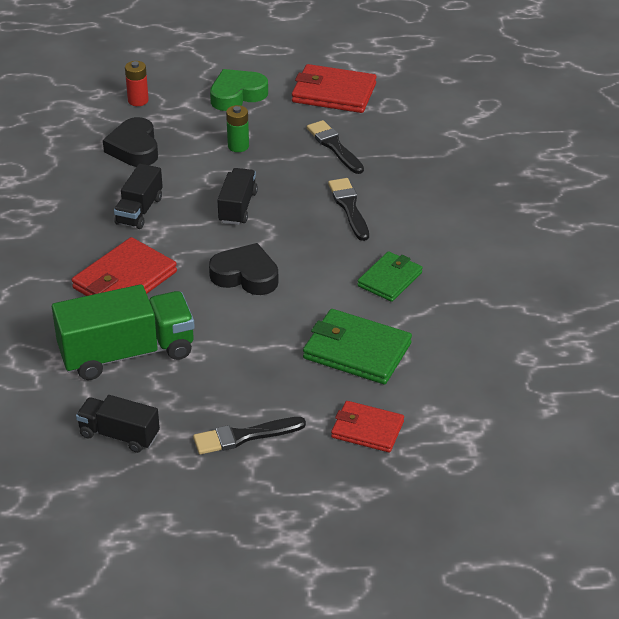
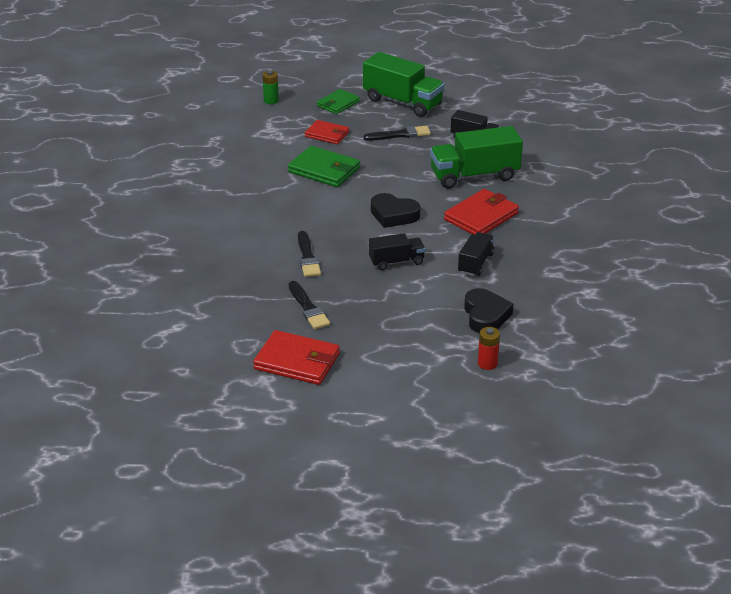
camera: 175 degrees left, 5 degrees down
(237, 95) = (391, 364): green heart -> none
(238, 146) = (393, 313): green battery -> green battery (271, 101)
(238, 207) = (396, 262): black truck -> black truck turned 120 degrees counterclockwise
(244, 524) = (402, 102): none -> green truck
(390, 279) = (290, 208): green wallet -> green wallet (338, 104)

